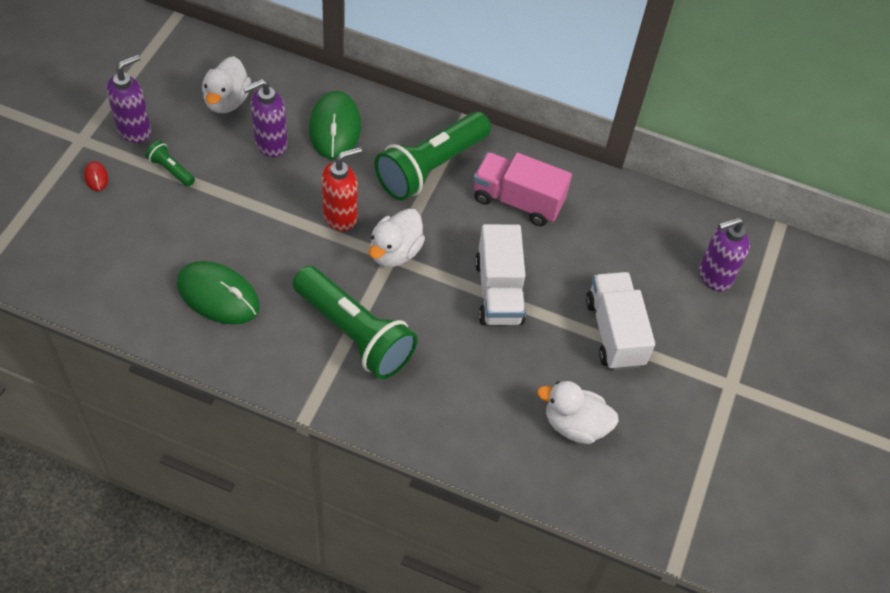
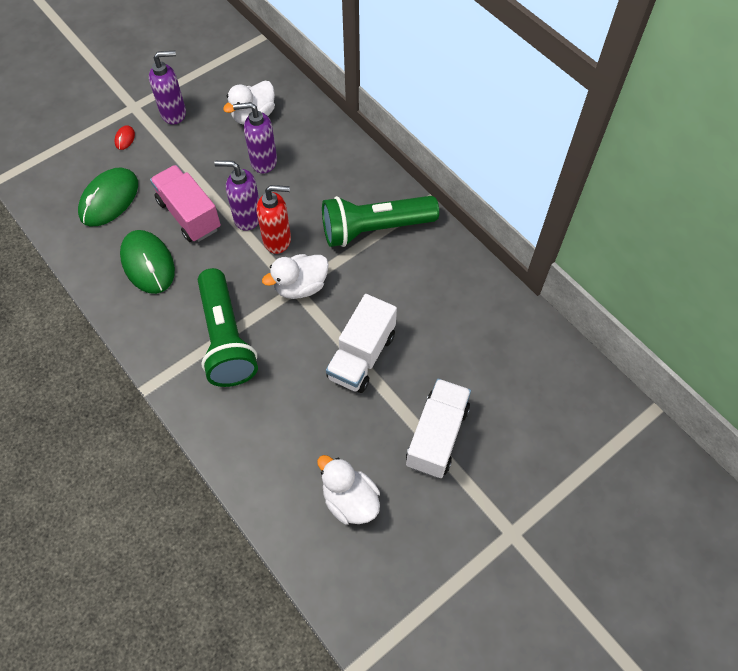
camera: 35 degrees right, 5 degrees up
(171, 170) = (179, 153): green flashlight -> none
(335, 128) = (320, 167): green mouse -> green mouse (109, 199)
(517, 201) = (428, 286): pink truck -> pink truck (189, 215)
(714, 276) = (561, 427): purple soap dispenser -> purple soap dispenser (247, 217)

